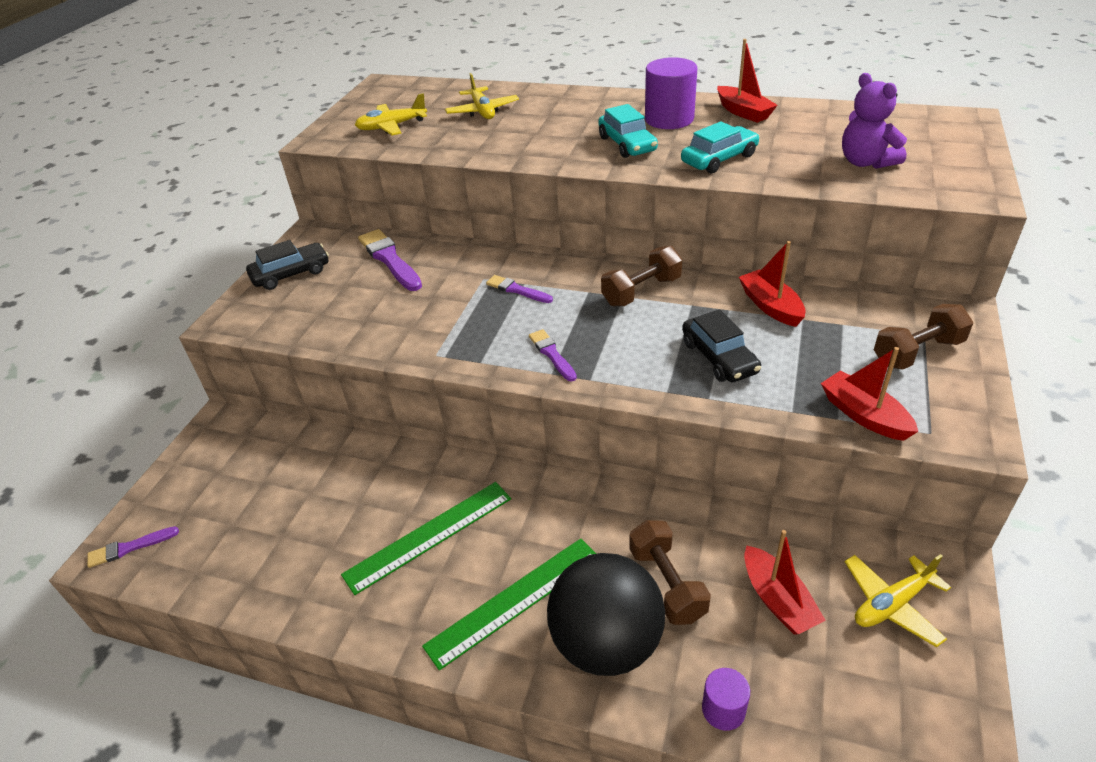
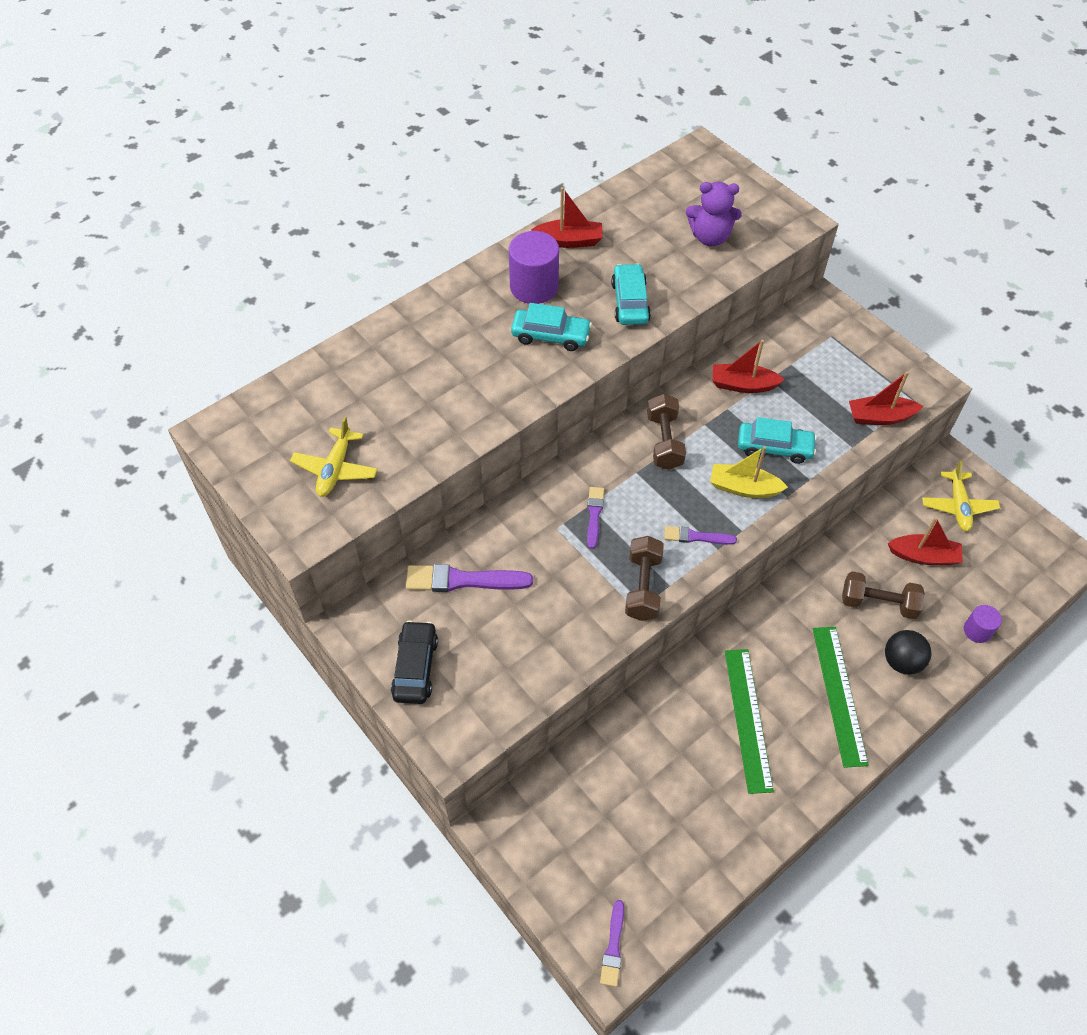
camera: 60 degrees left, 15 degrees up
(482, 111) = (378, 389): yellow plane -> none
(517, 290) = (594, 515): purple brush -> purple brush turned 120 degrees clockwise
(606, 643) = (901, 661): black ball -> black ball, size x0.54
(643, 359) = (743, 488): none -> yellow boat
(719, 357) = (774, 447): black car -> turquoise car
(917, 352) = (845, 352): brown dumbbell -> brown dumbbell (643, 587)

